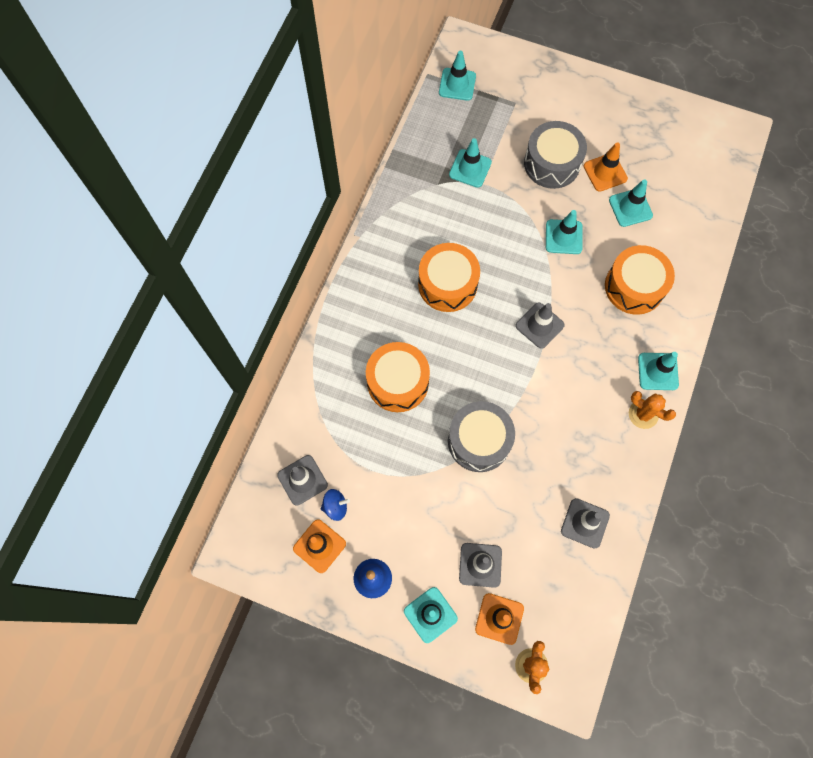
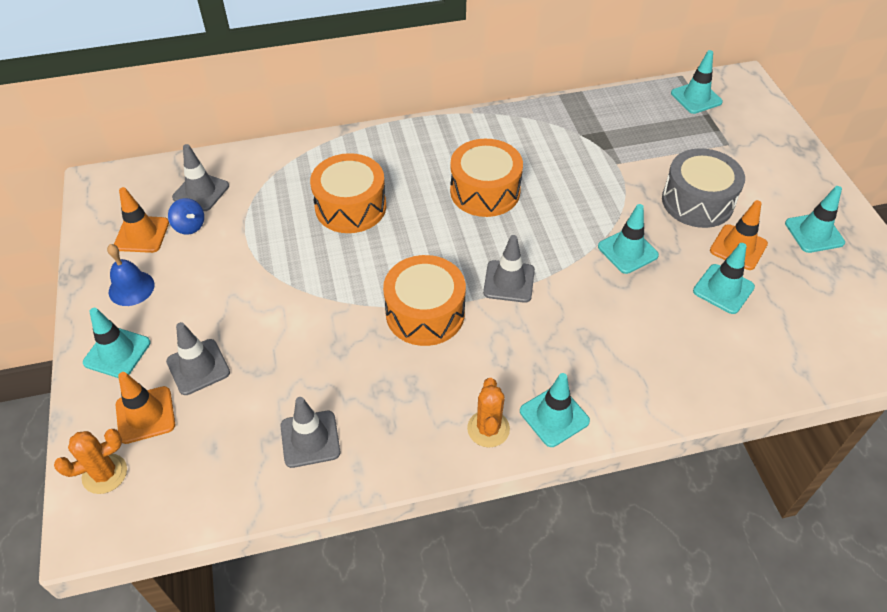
camera: 55 degrees right, 20 degrees down
(470, 168) = (621, 147): turquoise traffic cone -> turquoise traffic cone (814, 233)
(479, 441) = (337, 297): grey drum -> none
(634, 287) = (634, 340): orange drum -> orange drum (425, 313)

